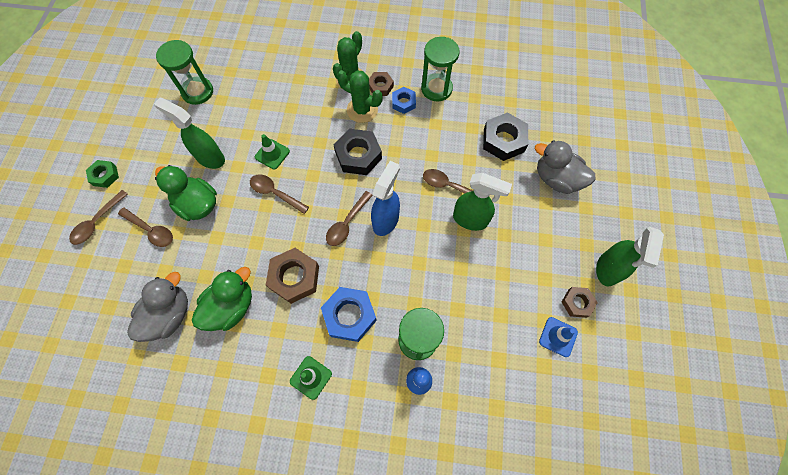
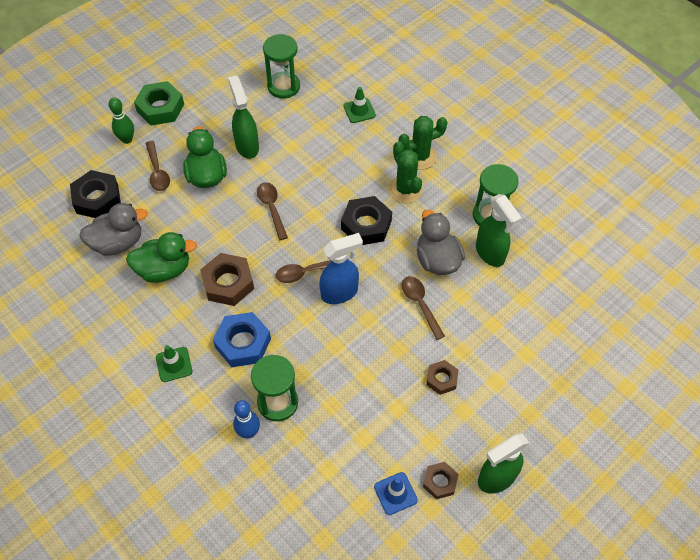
camera: 40 degrees right, 10 degrees down
(97, 222) = (127, 139): brown spoon -> green bowling pin
(105, 176) = (160, 108): green nut -> green nut, size x1.70
(272, 154) = (297, 176): green traffic cone -> green traffic cone (359, 110)
(380, 86) = (440, 180): brown nut -> brown nut (441, 379)
(403, 102) = (448, 207): blue nut -> none
(470, 220) = (412, 345): green spray bottle -> green spray bottle (490, 253)
(503, 140) = (509, 302): black nut -> black nut (97, 199)
(556, 179) = (526, 369): grey duck -> grey duck (437, 260)

